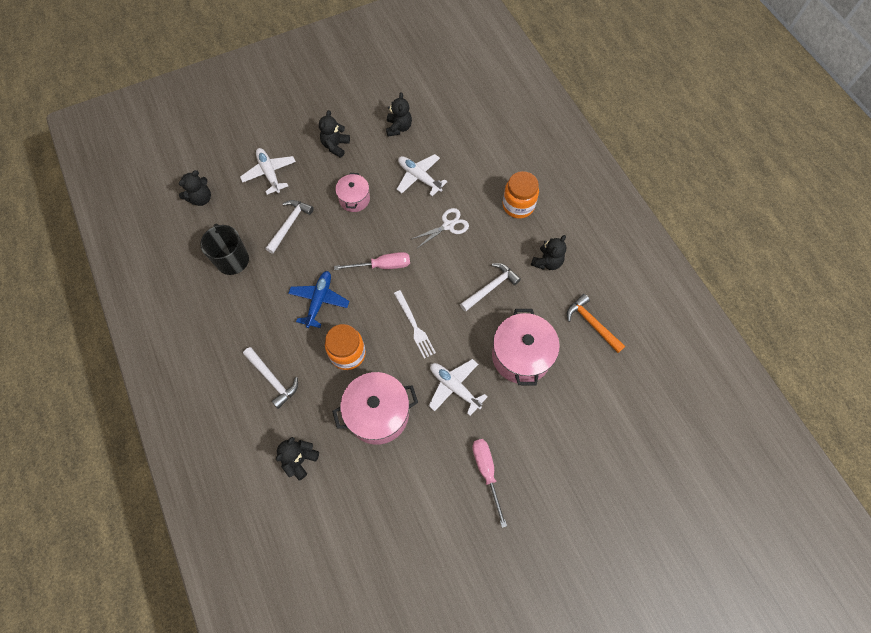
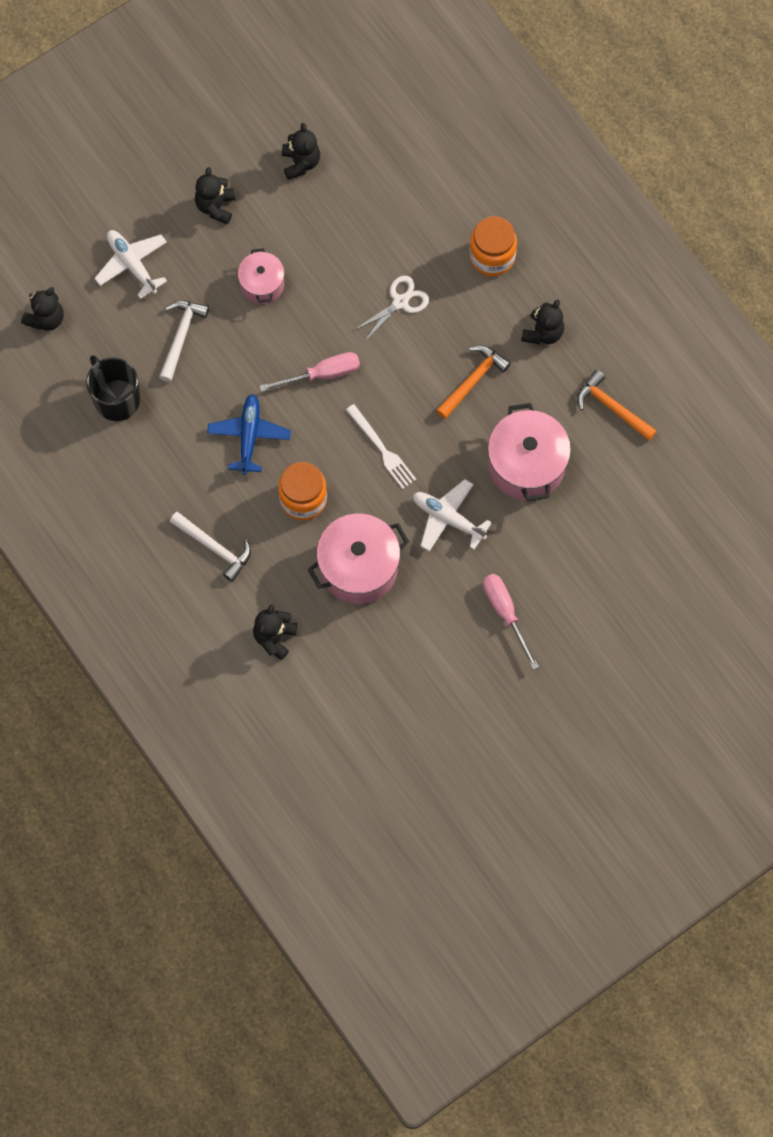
camera: 10 degrees left, 5 degrees up
(419, 177) = (346, 236): white plane -> none
(490, 287) = (472, 380): white hammer -> orange hammer

